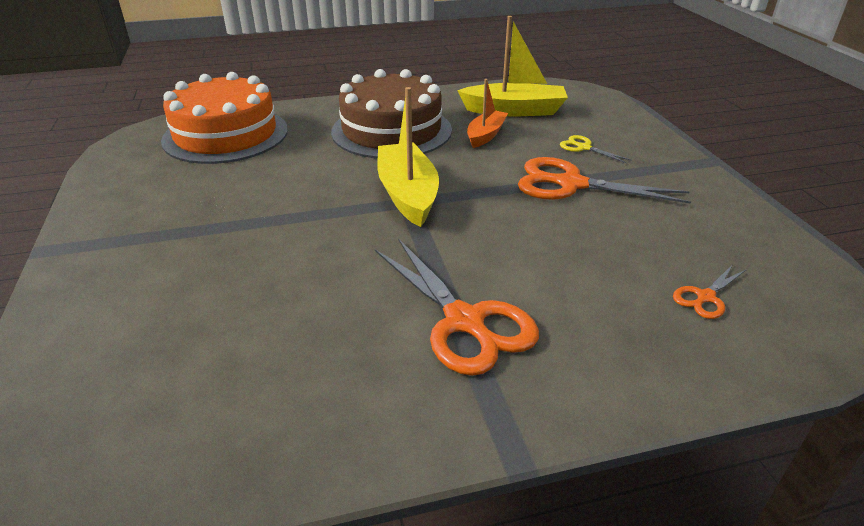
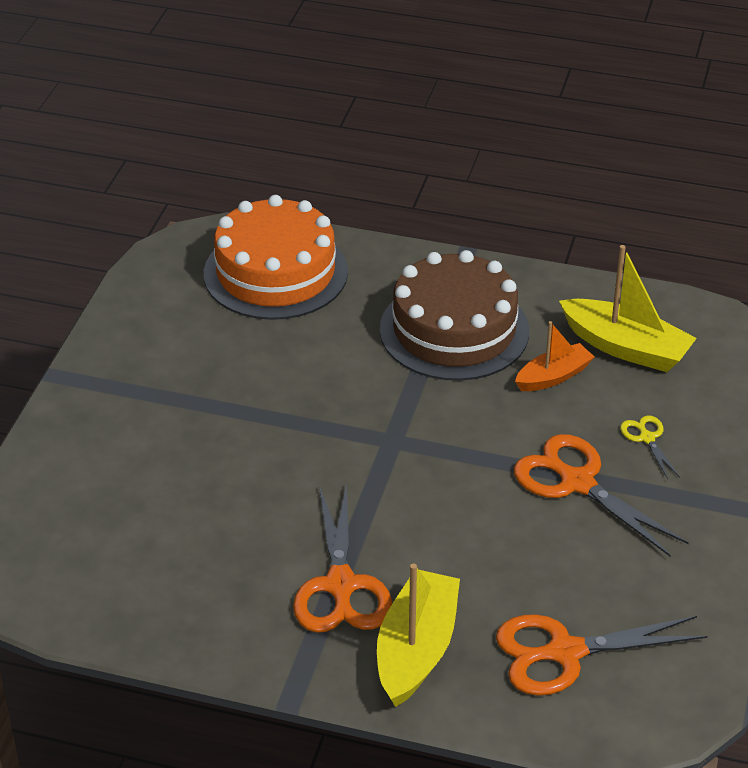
camera: 30 degrees right, 5 degrees up
(408, 194) = (400, 431): yellow boat -> yellow boat (416, 649)
(705, 297) = (564, 653): orange scissors -> orange scissors, size x2.07

